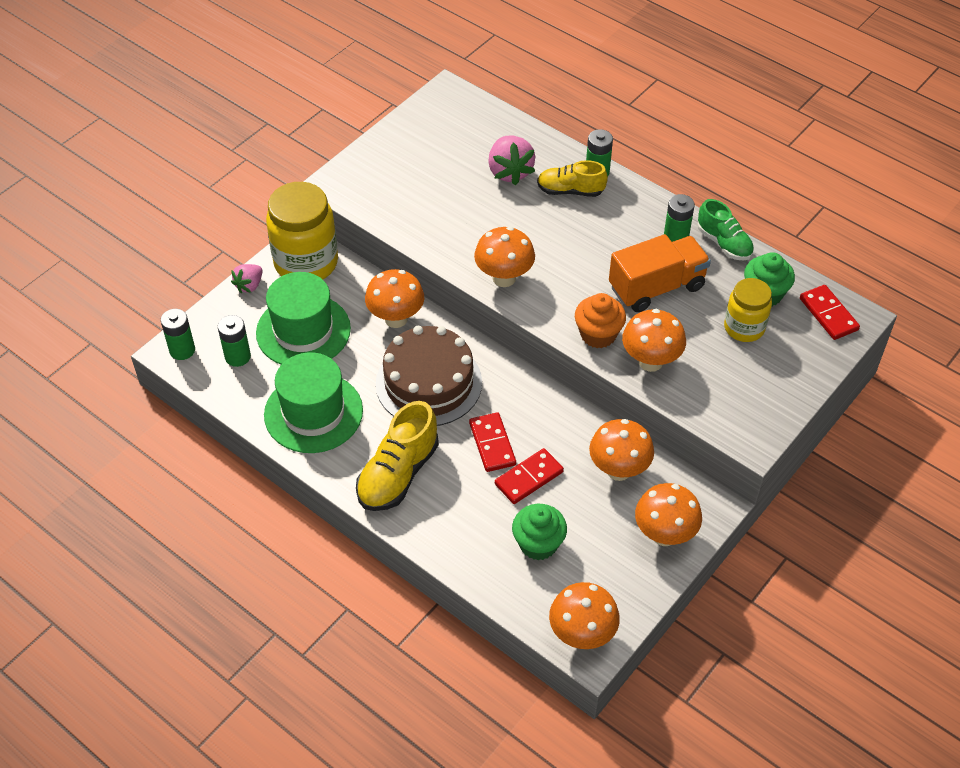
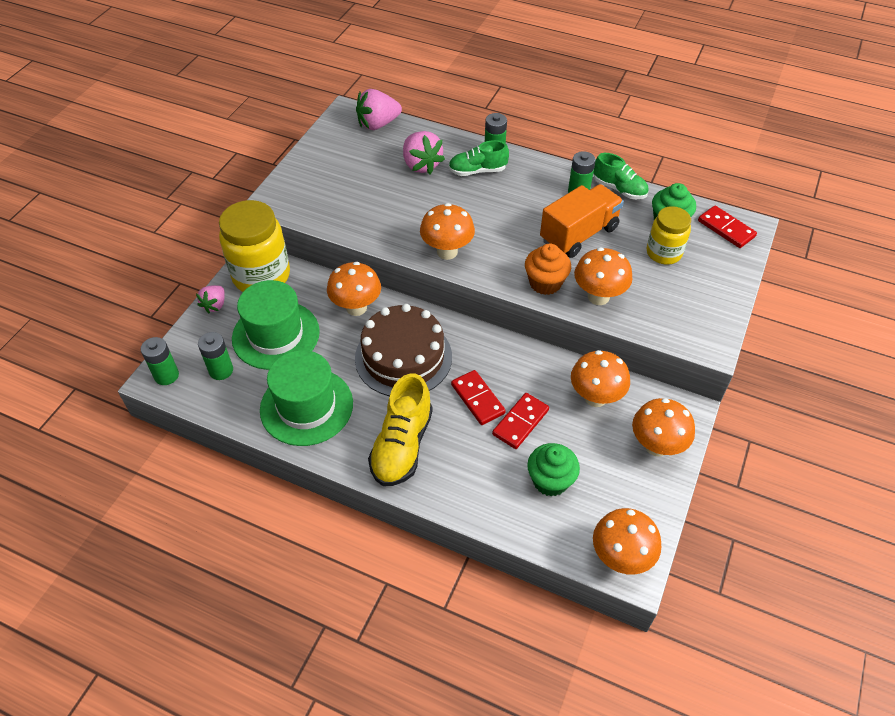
camera: 15 degrees left, 0 degrees up
(477, 113) = (378, 124): none -> pink strawberry
(570, 191) = (477, 171): yellow shoe -> green shoe

